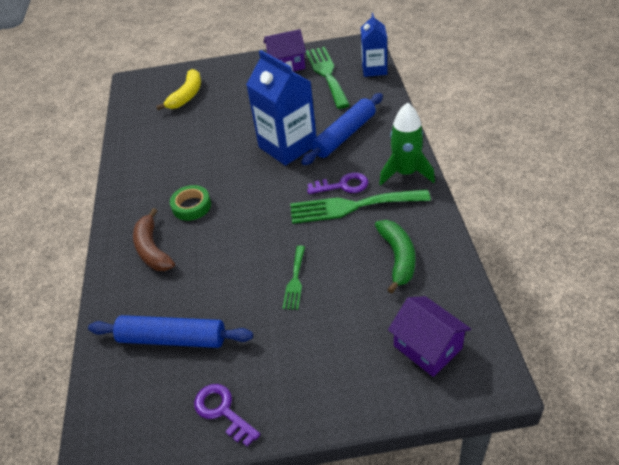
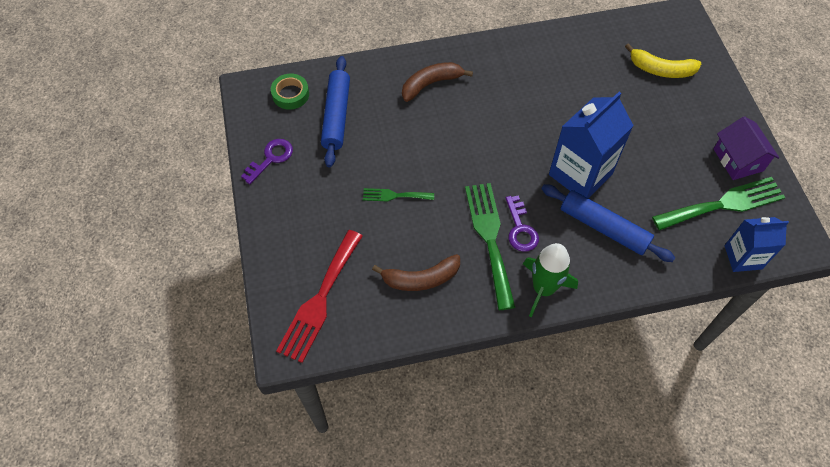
camera: 80 degrees right, 15 degrees up
(191, 206) = (485, 103): green tape -> green tape (290, 94)
(398, 258) = (421, 279): green banana -> brown banana
(427, 347) = (320, 300): purple house -> red fork

